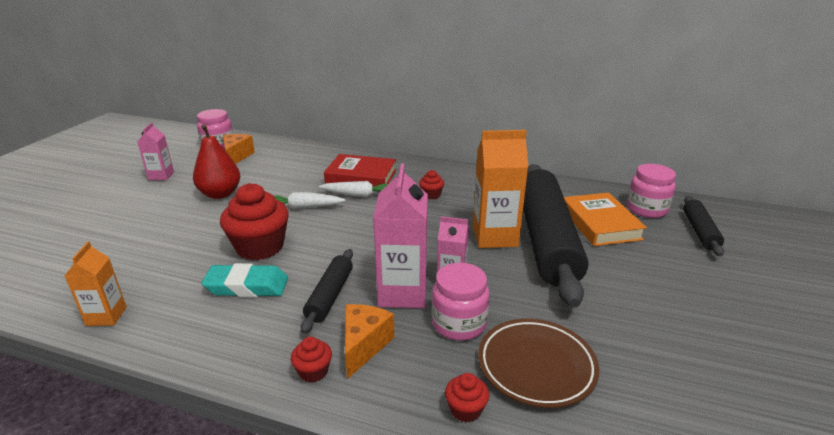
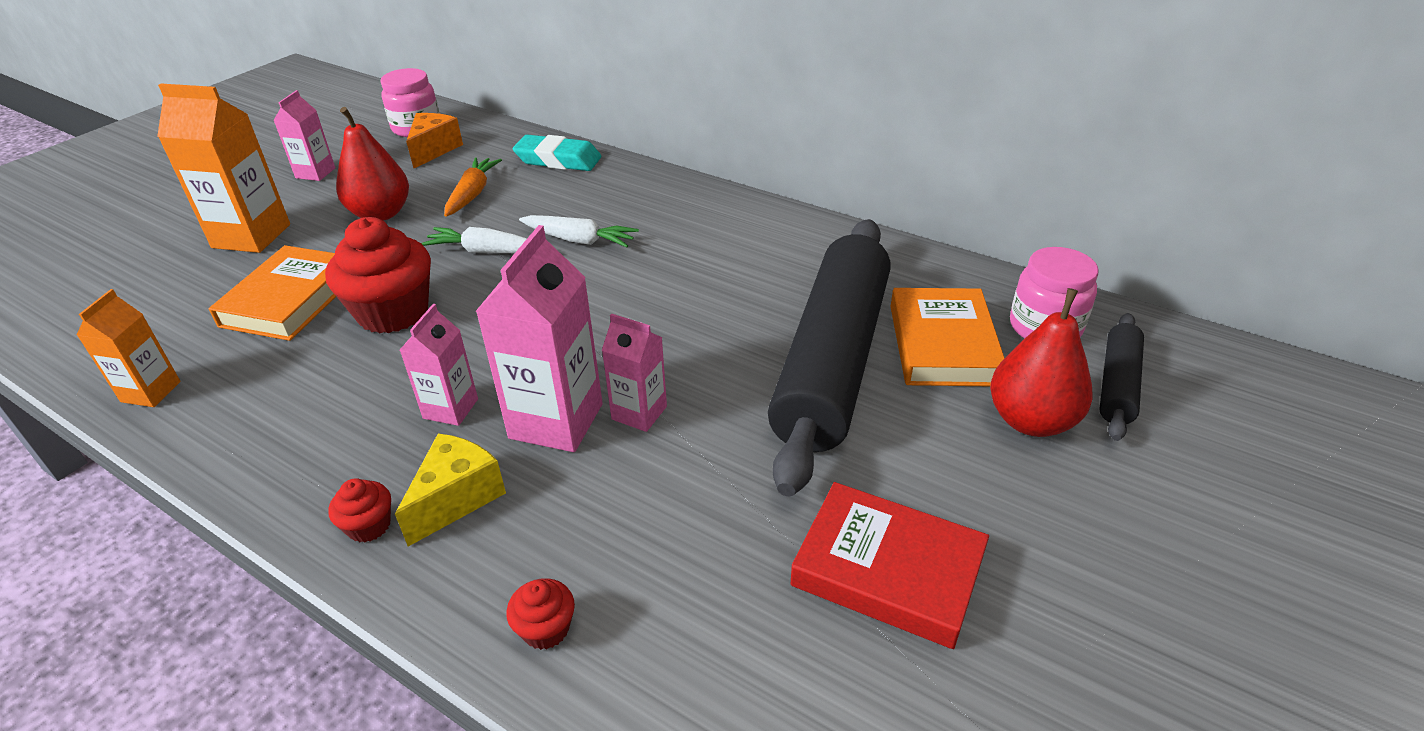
camera: 15 degrees right, 10 degrees up
(183, 249) = (291, 300): none -> orange book
(247, 286) = (346, 374): turquoise eraser -> turquoise eraser (558, 160)
(276, 178) = (472, 194): none -> orange carrot
(330, 296) = (450, 408): black rolling pin -> pink carton
(361, 176) = (599, 206): red book -> red book (887, 570)
(364, 346) = (457, 498): orange cheese -> yellow cheese
(431, 195) = (690, 253): red cupcake -> none
(459, 324) = (611, 487): pink jar -> none
(495, 237) = (750, 344): orange carton -> orange carton (251, 236)
(536, 366) = (689, 580): brown plate -> none
(669, 254) = (1031, 421): none -> red pear

